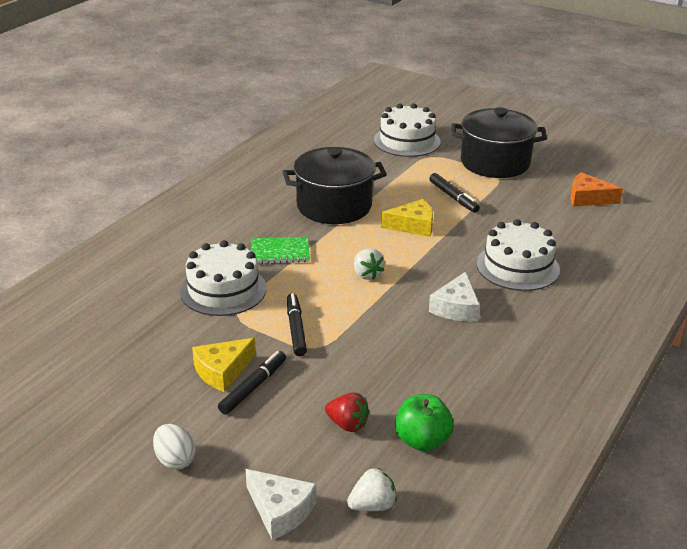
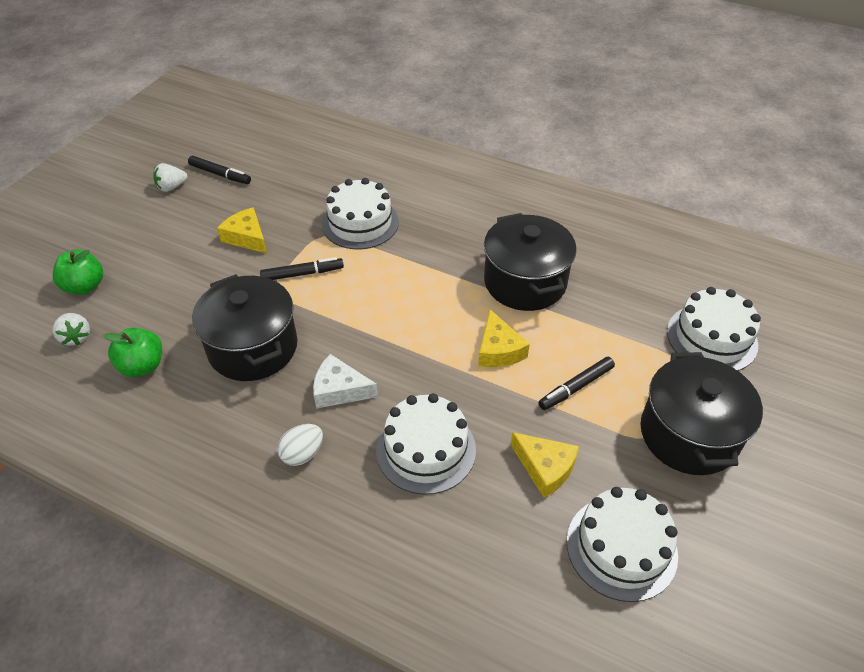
camera: 85 degrees right, 15 degrees up
(175, 460) = (148, 228): white egg -> white egg (302, 454)
(253, 387) = (224, 257): black marker -> black marker (220, 174)
(280, 252) = (427, 251): green notebook -> none
(280, 510) = (85, 286): white cheese -> green apple
(347, 424) = (171, 316): red strawberry -> none
(367, 274) = (394, 316): white strawberry -> white strawberry (172, 187)
(400, 361) = (253, 347): none -> black pot
(529, 218) = (545, 468): none -> yellow cheese
(588, 198) = (621, 547): orange cheese -> white cake

